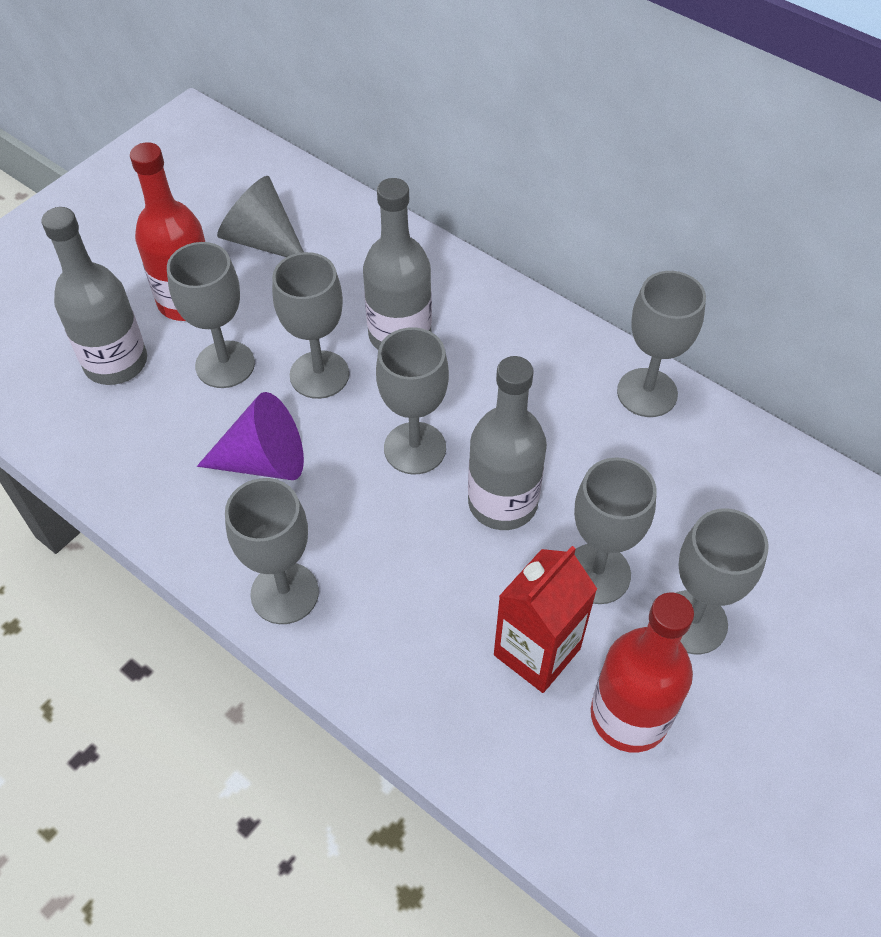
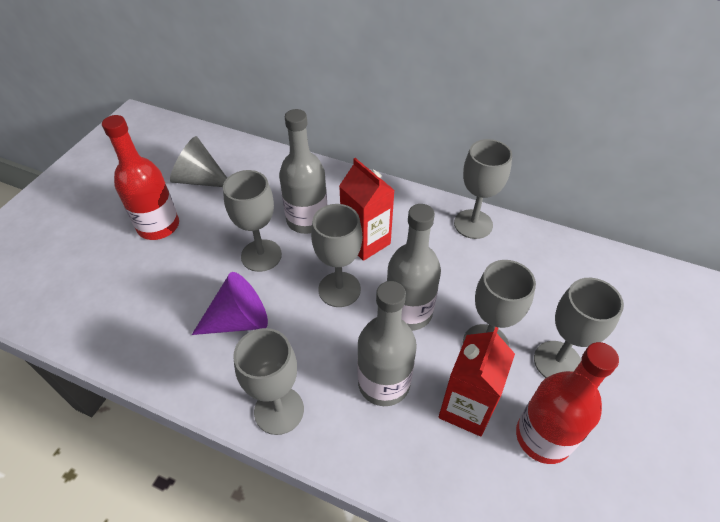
camera: 15 degrees left, 5 degrees down
(116, 362) = (116, 276): grey bottle -> grey bottle (384, 383)
(225, 364) = (194, 262): grey goblet -> none
(475, 386) = (366, 241): none -> red carton

